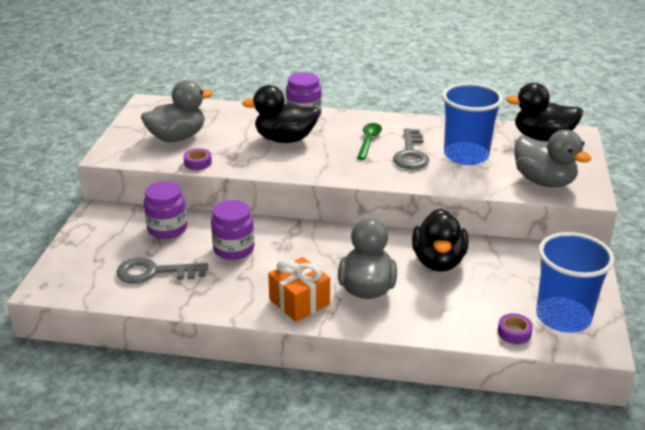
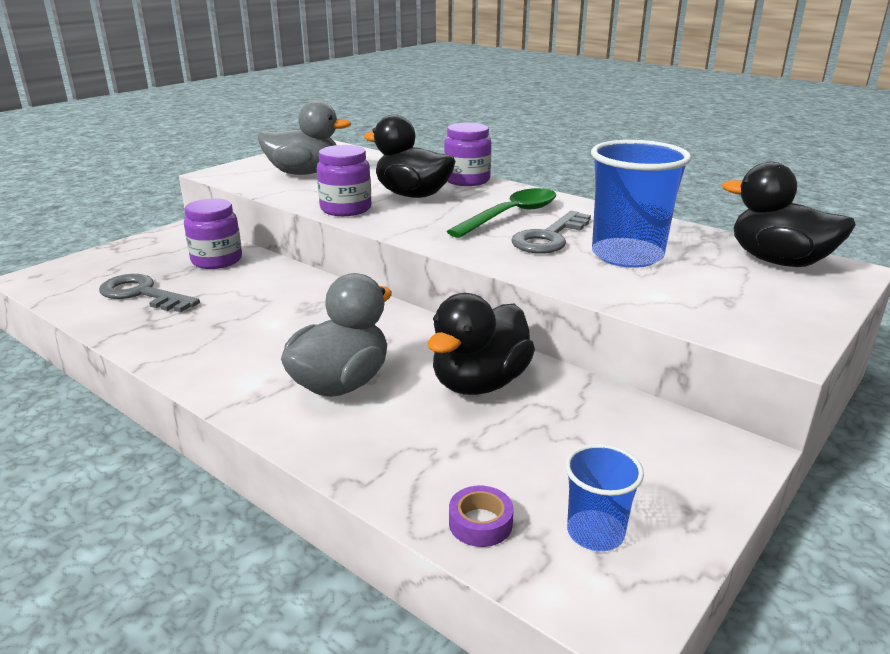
camera: 30 degrees right, 5 degrees down
(198, 163) = (288, 195): purple tape -> none
(234, 249) = (251, 296): purple jar -> purple jar (346, 209)
(299, 302) = (239, 371): orange gift -> none
(369, 141) = (511, 215): green spoon -> green spoon, size x1.51
(544, 181) = (719, 311): grey duck -> none
(563, 317) = (595, 533): blue cup -> blue cup, size x0.53

